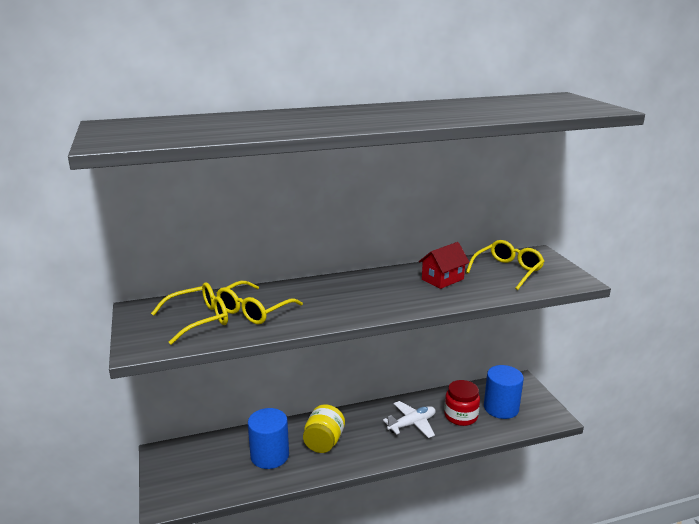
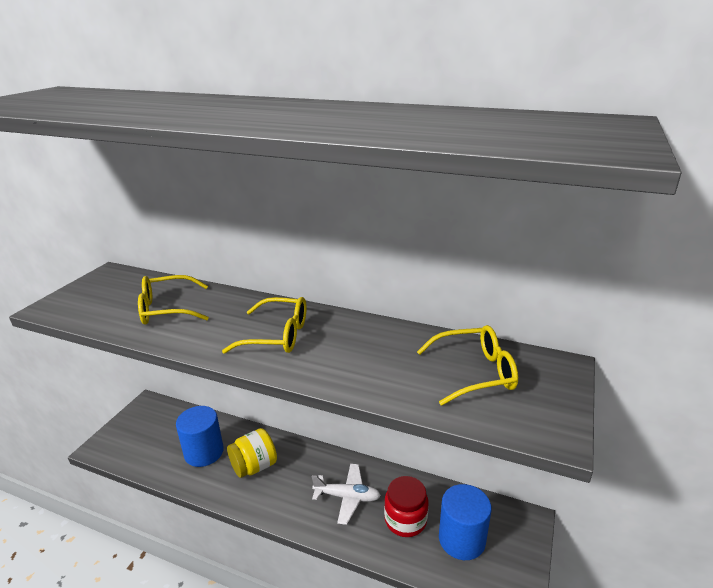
camera: 40 degrees right, 5 degrees up
(198, 320) = (121, 300): yellow glasses -> yellow glasses (276, 335)
(442, 279) = (378, 350): red house -> none

